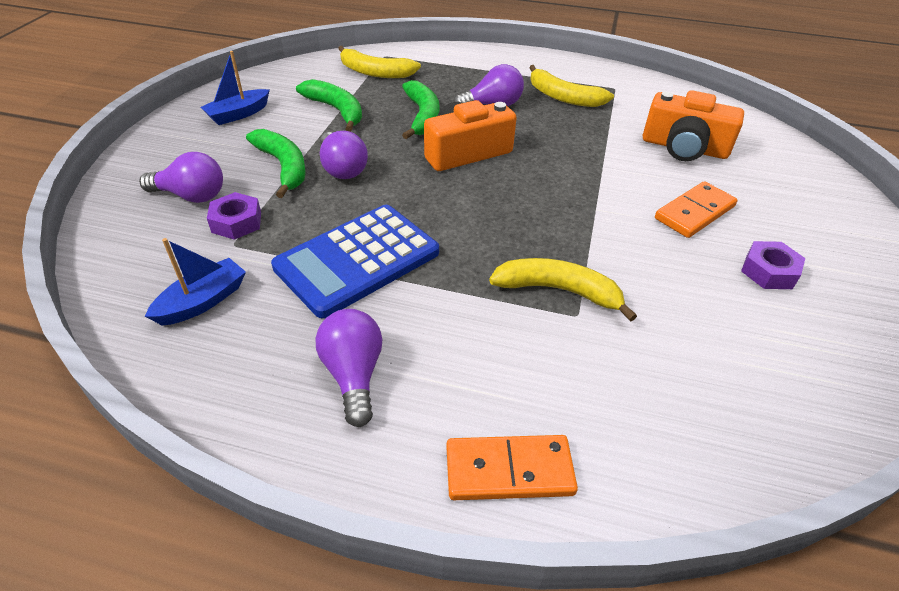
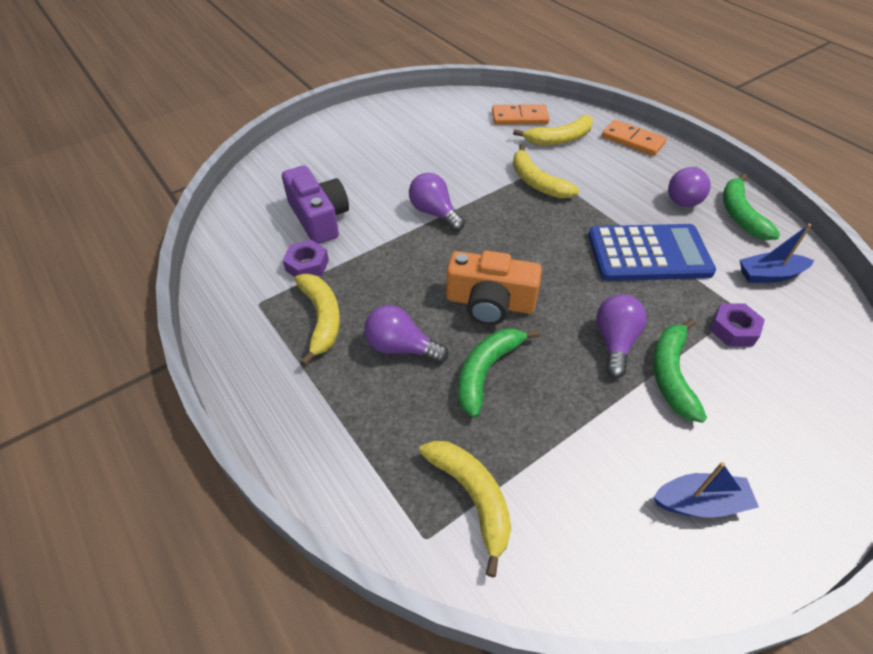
camera: 140 degrees left, 5 degrees up
(191, 196) = (773, 382): purple light bulb -> purple light bulb (434, 213)
(336, 110) = (573, 437): green banana -> green banana (740, 214)
(617, 393) = (559, 139): none -> yellow banana
(684, 147) = (319, 218): orange camera -> purple camera
(694, 213) = (396, 179): orange domino -> orange domino (519, 117)
(769, 271) = (412, 140): purple nut -> purple nut (307, 265)

